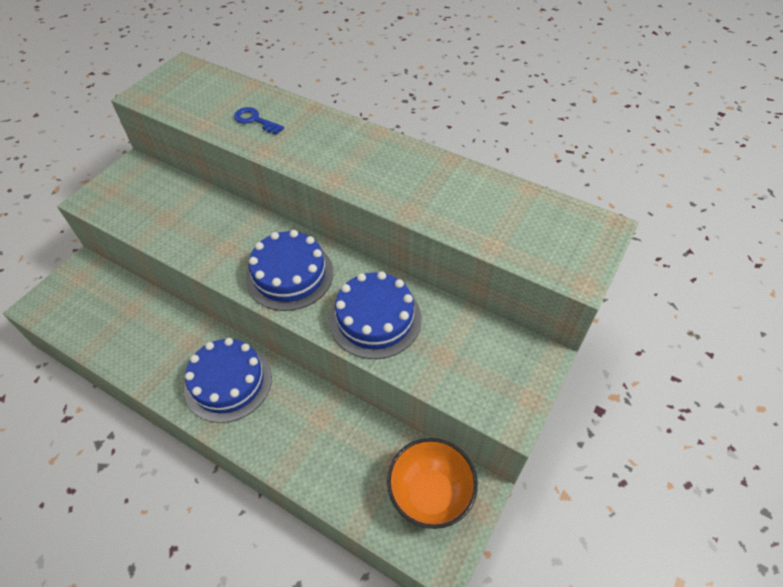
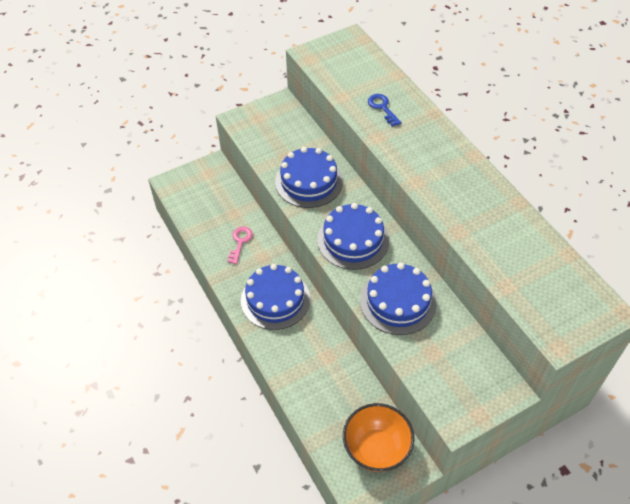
camera: 30 degrees right, 0 degrees up
(154, 337) = (240, 242): none -> pink key
(206, 234) = (309, 181): none -> blue cake

